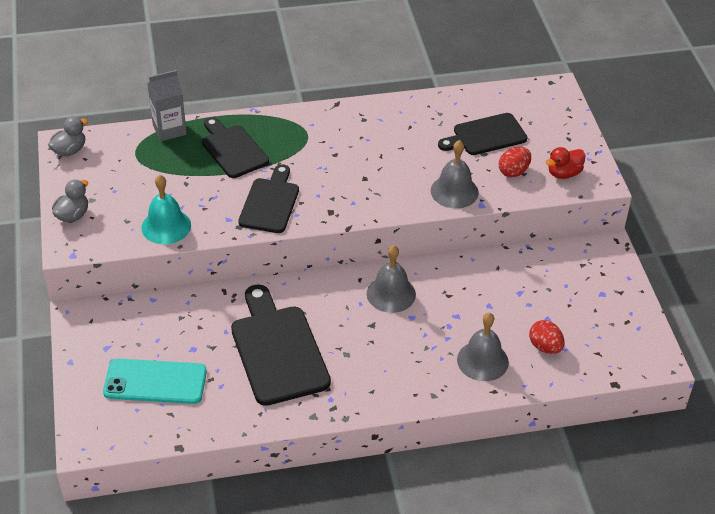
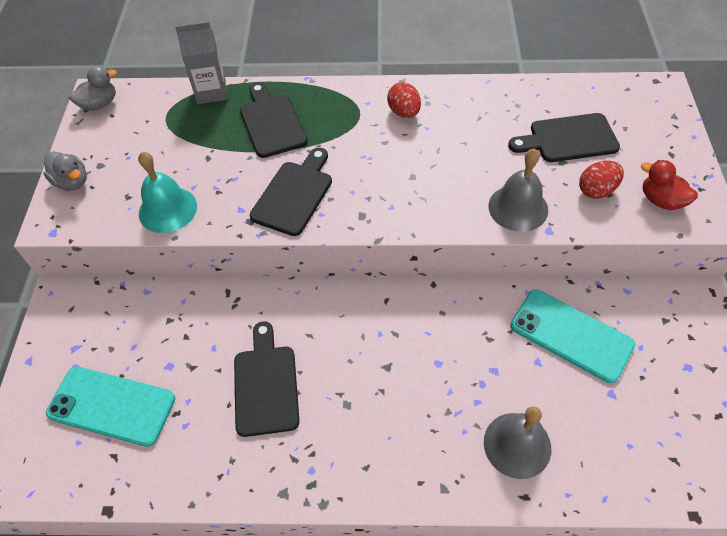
camera: 15 degrees right, 10 degrees up
(73, 215) = (72, 182): grey duck -> grey duck turned 90 degrees clockwise
(277, 350) = (266, 385): black cutting board -> black cutting board, size x0.66
(391, 294) = (419, 326): grey bell -> none
(511, 284) = (571, 335): none -> turquoise phone
(545, 347) = (603, 437): red egg -> red egg (404, 112)
(564, 173) = (661, 200): red duck -> red duck turned 60 degrees clockwise

